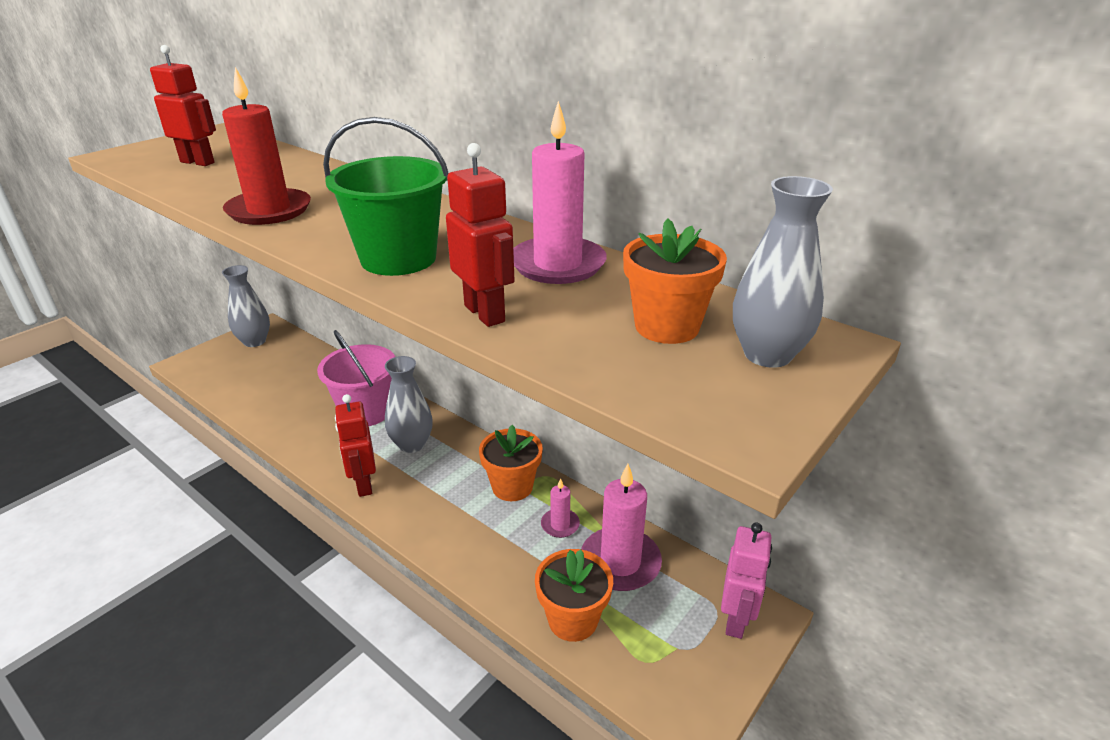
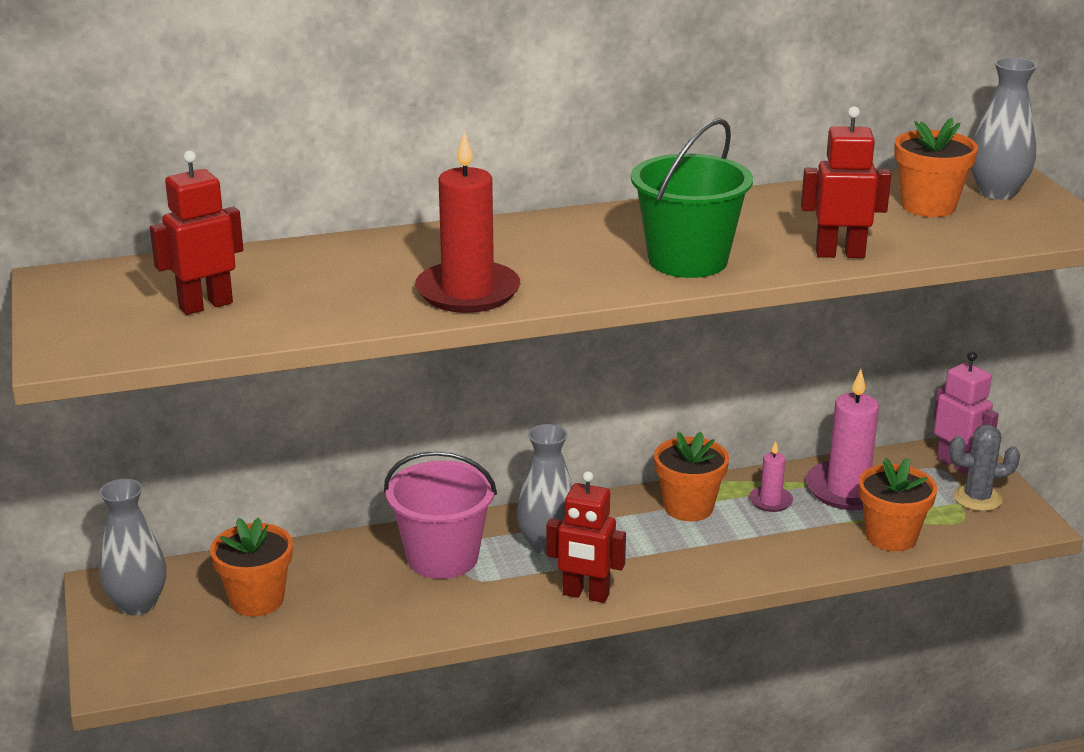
camera: 55 degrees left, 5 degrees down
(279, 371) = (257, 600): none -> orange flower pot
(557, 264) = (780, 209): pink candle -> none
(694, 659) = (977, 498): none -> grey cactus

